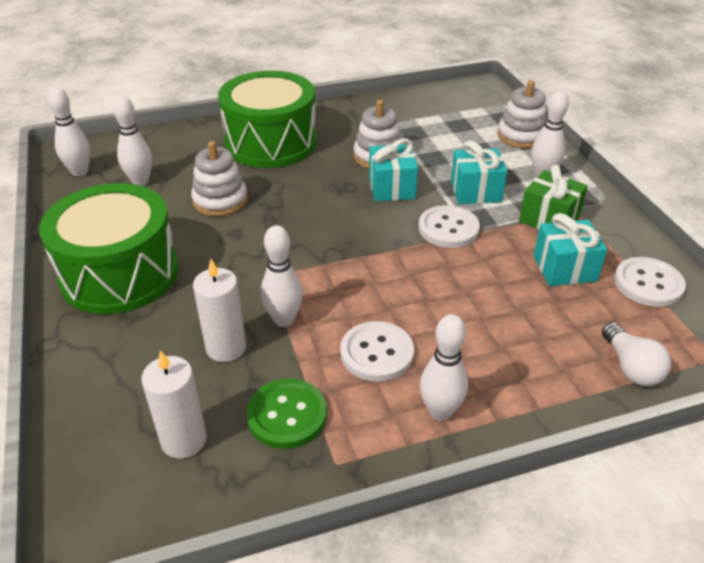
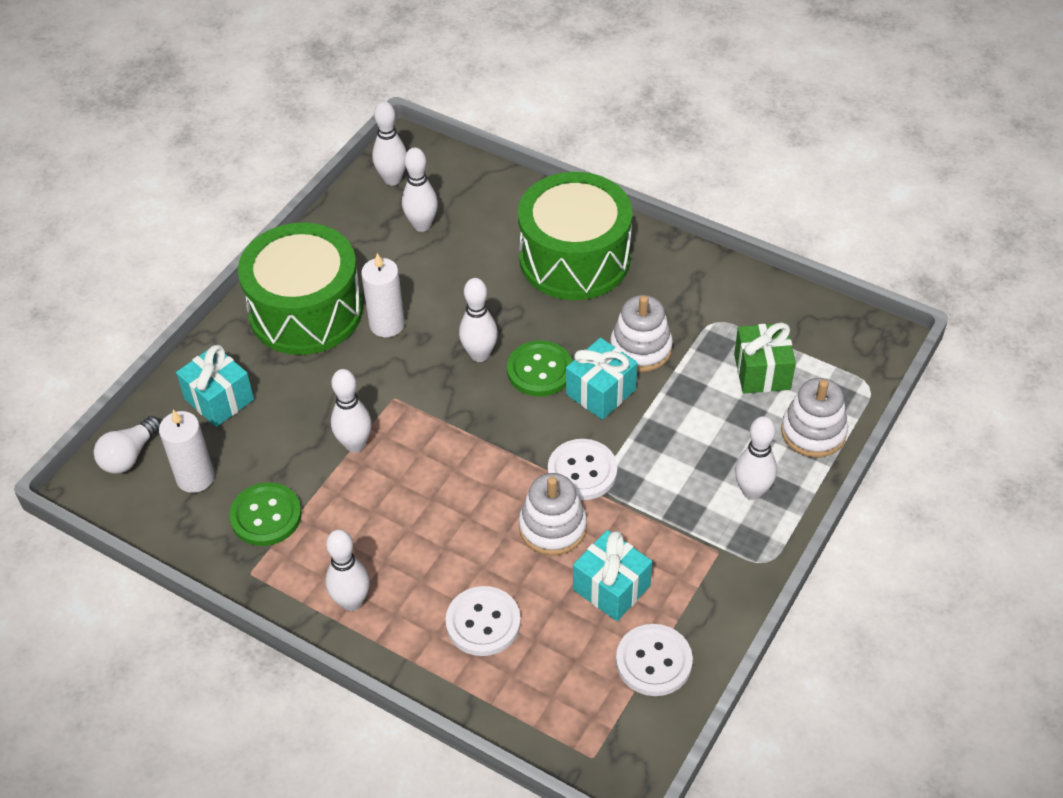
camera: 50 degrees right, 10 degrees up
(220, 200) = (453, 294): white stacking toy -> white stacking toy (552, 527)
(226, 347) = (294, 433): white candle -> white candle (387, 324)
(289, 217) = (479, 355): none -> white bowling pin
(339, 201) = (540, 370): none -> green button
(377, 353) = (375, 525): white button -> white button (483, 622)
(476, 191) = (665, 455): turquoise gift -> turquoise gift (219, 399)
(549, 219) = (679, 536): green gift -> green gift (762, 372)
(631, 367) = (520, 699): white light bulb -> white light bulb (129, 455)

